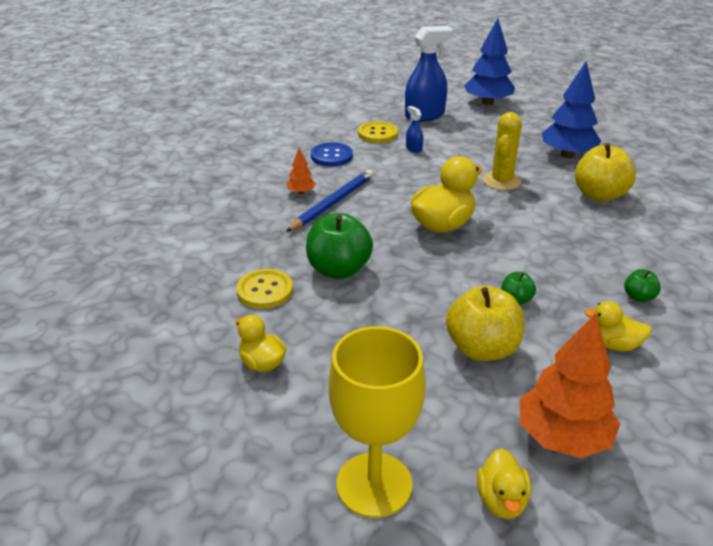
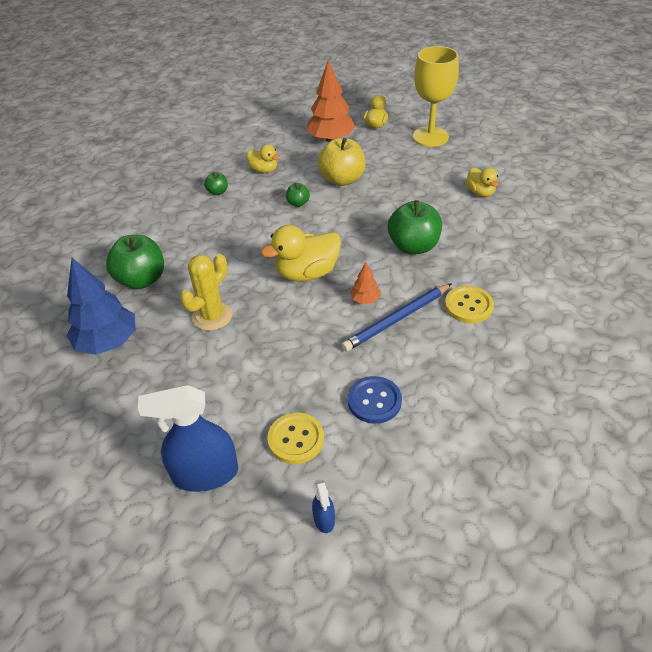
camera: 160 degrees left, 10 degrees up
(265, 290) = (474, 239): yellow button -> yellow button (468, 306)
(301, 192) = (426, 342): orange tree -> orange tree (365, 300)
(413, 148) = (267, 394): blue spray bottle -> blue spray bottle (324, 519)
(487, 102) = (89, 489): blue tree -> none
(599, 195) = (141, 280): yellow apple -> green apple

